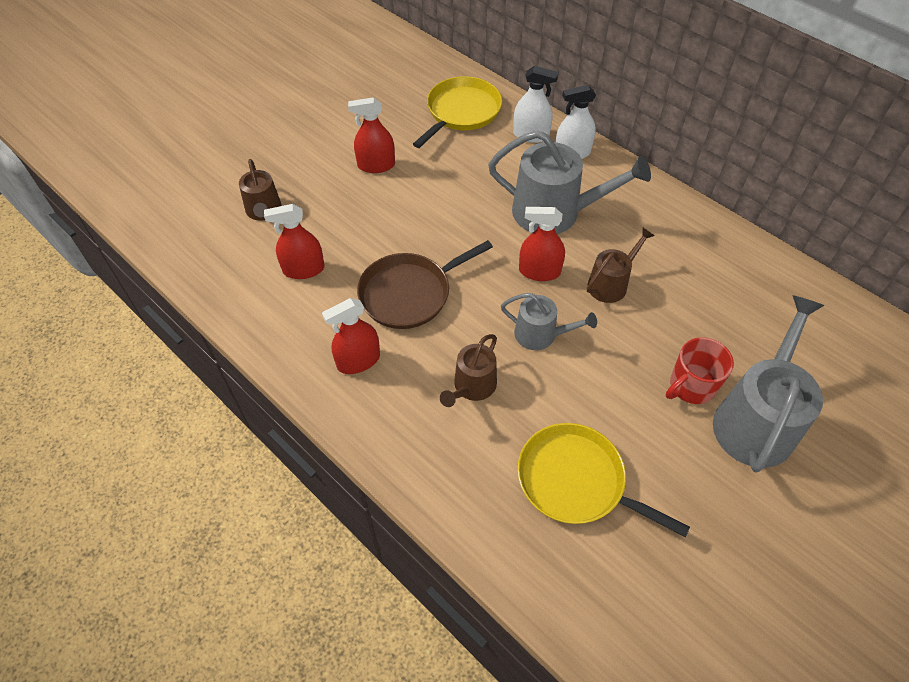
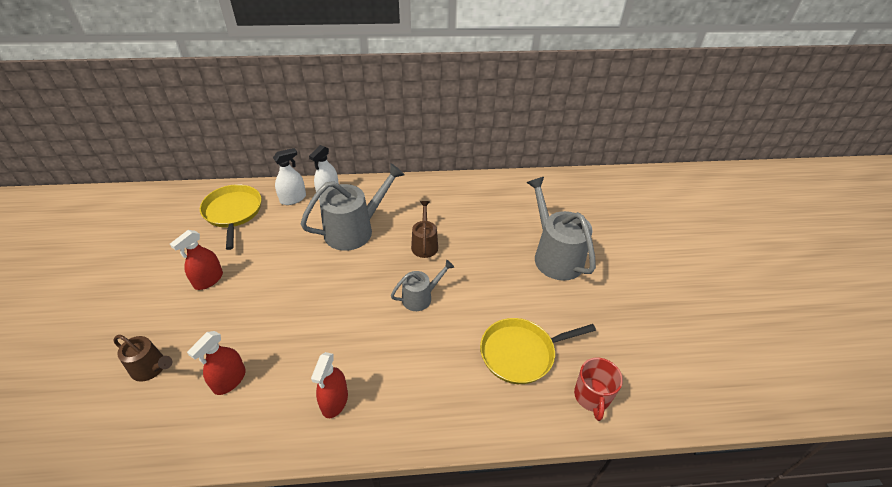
camera: 50 degrees left, 10 degrees down
(409, 293) = (321, 336): brown pan -> none
(472, 386) = (417, 355): brown watering can -> none
(539, 271) = (382, 266): red spray bottle -> none
(691, 386) = (514, 263): red mug -> red mug (592, 397)

